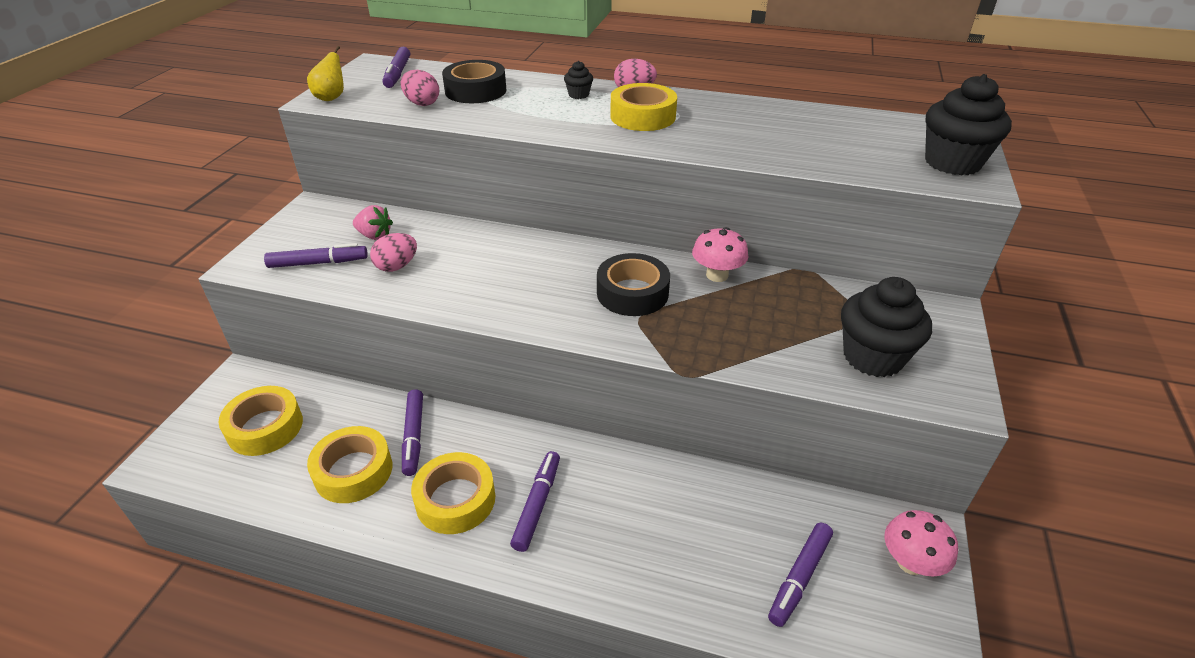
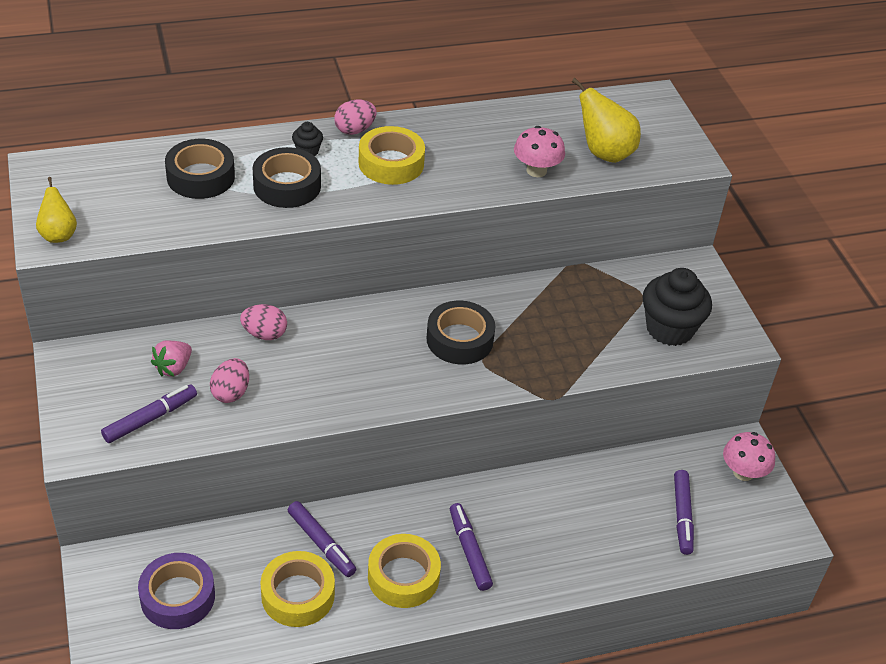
camera: 35 degrees left, 5 degrees up
(265, 427) = (177, 597): yellow tape -> purple tape
(375, 236) = (173, 368): pink strawberry -> pink strawberry turned 135 degrees clockwise
(398, 74) = (90, 176): purple marker -> none
(422, 103) = (165, 212): pink egg -> pink egg (264, 334)
(536, 110) = (287, 185): none -> black tape
(717, 275) = (513, 295): pink mushroom -> pink mushroom (536, 170)
(870, 155) = (604, 153): none -> yellow pear
(952, 162) = (665, 142): black cupcake -> none

